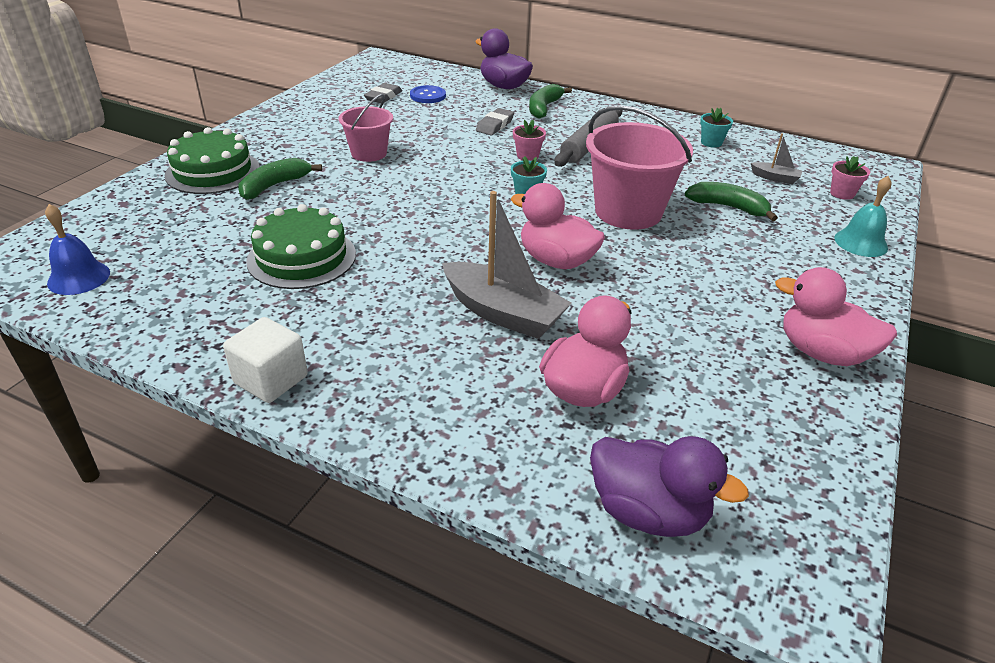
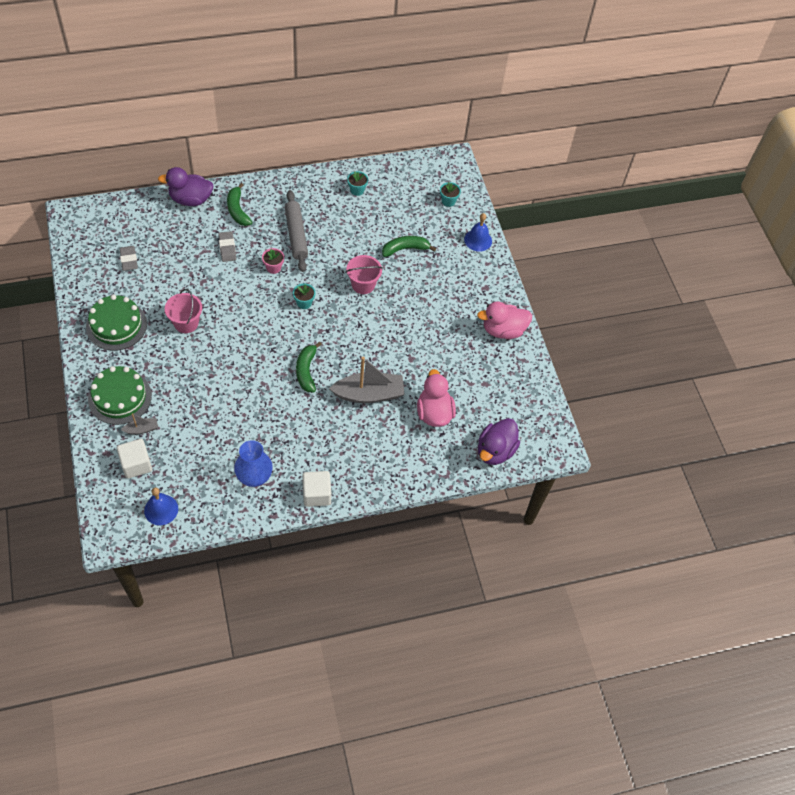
camera: 45 degrees left, 20 degrees up
(130, 226) = (136, 464): none -> white cube
(226, 311) = (254, 477): none -> blue vase
(274, 186) = (169, 385): green banana -> green banana (306, 371)
(302, 257) = (247, 423): green cake -> green cake (116, 325)
(428, 96) = (155, 241): blue button -> none
(556, 261) = (361, 345): pink duck -> none
(628, 212) = (363, 284): pink bucket -> pink bucket, size x0.58
(648, 512) = (495, 451): purple duck -> purple duck turned 135 degrees clockwise
(775, 178) = (410, 206): grey boat -> grey boat (141, 429)
(842, 193) = (448, 201): pink flower pot -> turquoise flower pot
(860, 242) = (478, 240): turquoise bell -> blue bell

